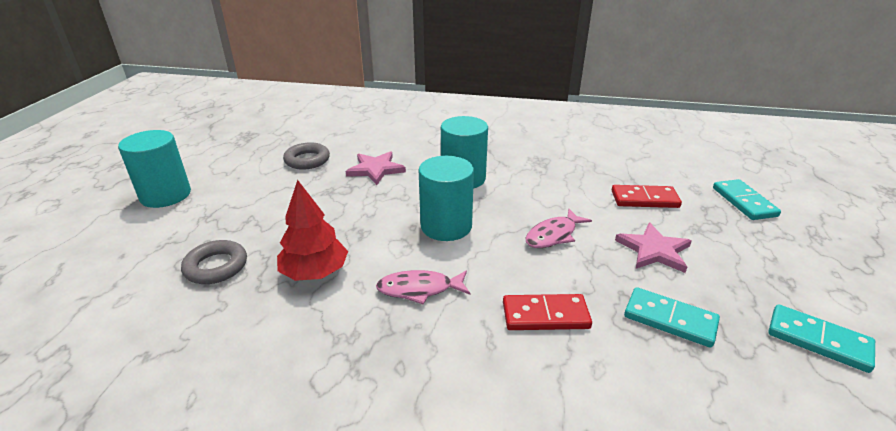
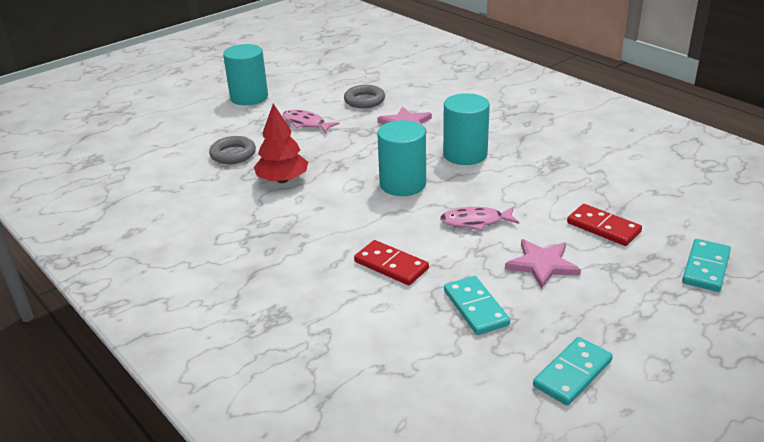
camera: 40 degrees right, 0 degrees up
(419, 289) = (332, 216): pink fish -> pink fish (306, 123)
(818, 340) = (572, 373): turquoise domino -> turquoise domino turned 60 degrees clockwise

